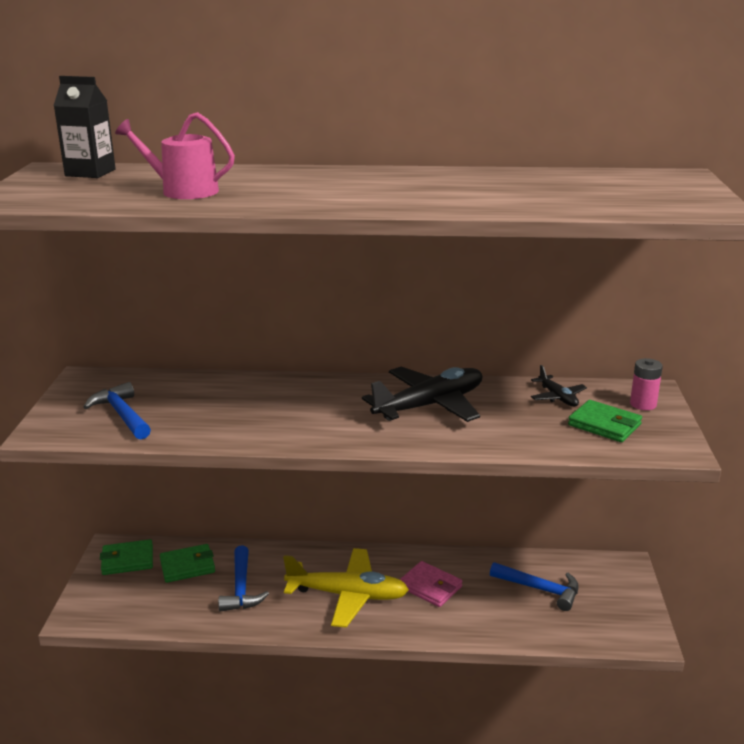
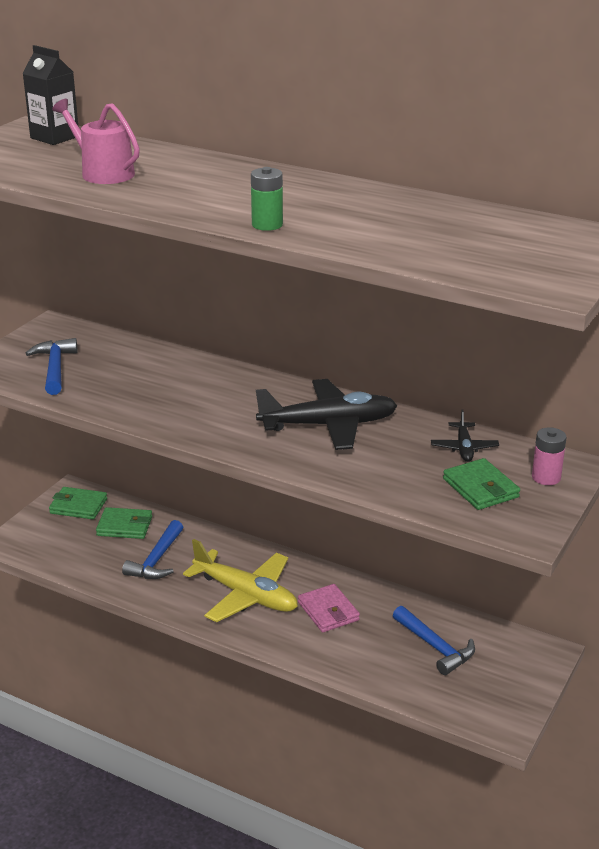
camera: 25 degrees right, 5 degrees up
(405, 205) = (267, 225): none -> green battery

